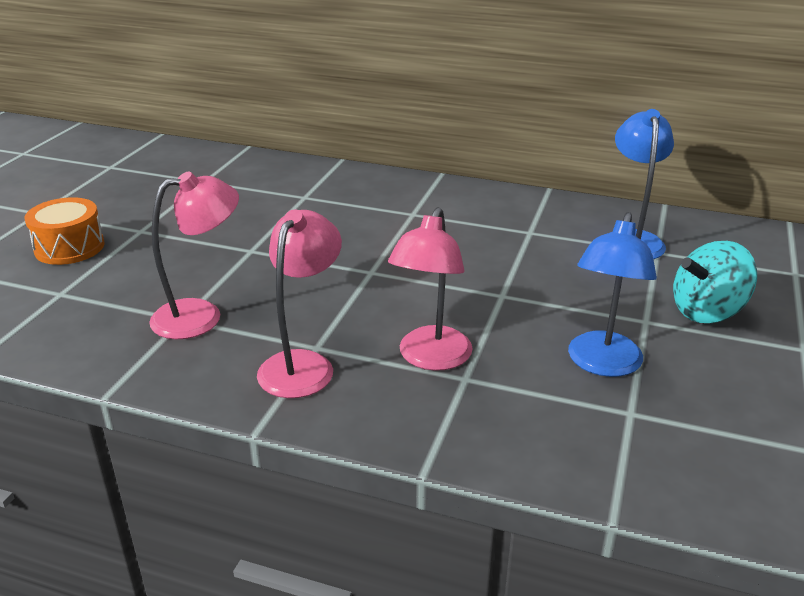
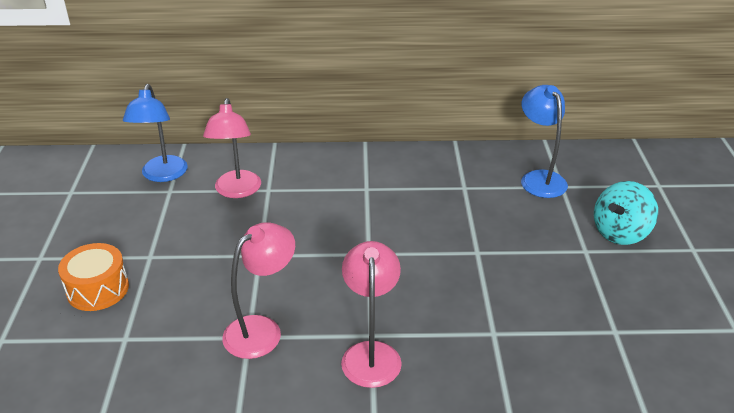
camera: 20 degrees left, 5 degrees up
(430, 358) = (460, 323): pink lamp -> pink lamp (237, 191)
(602, 364) = (577, 296): blue lamp -> blue lamp (162, 175)

